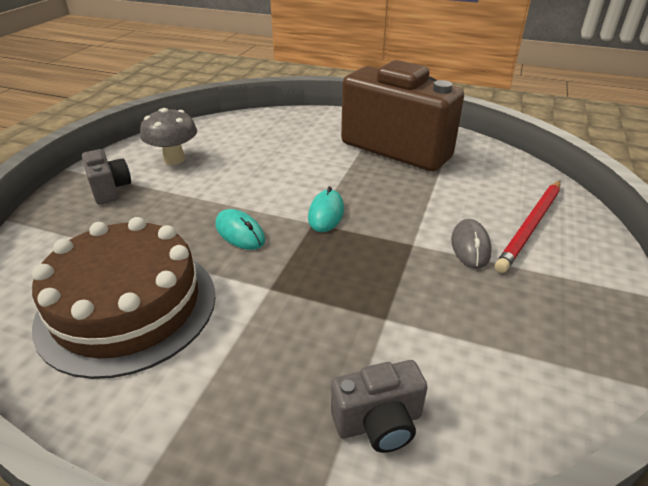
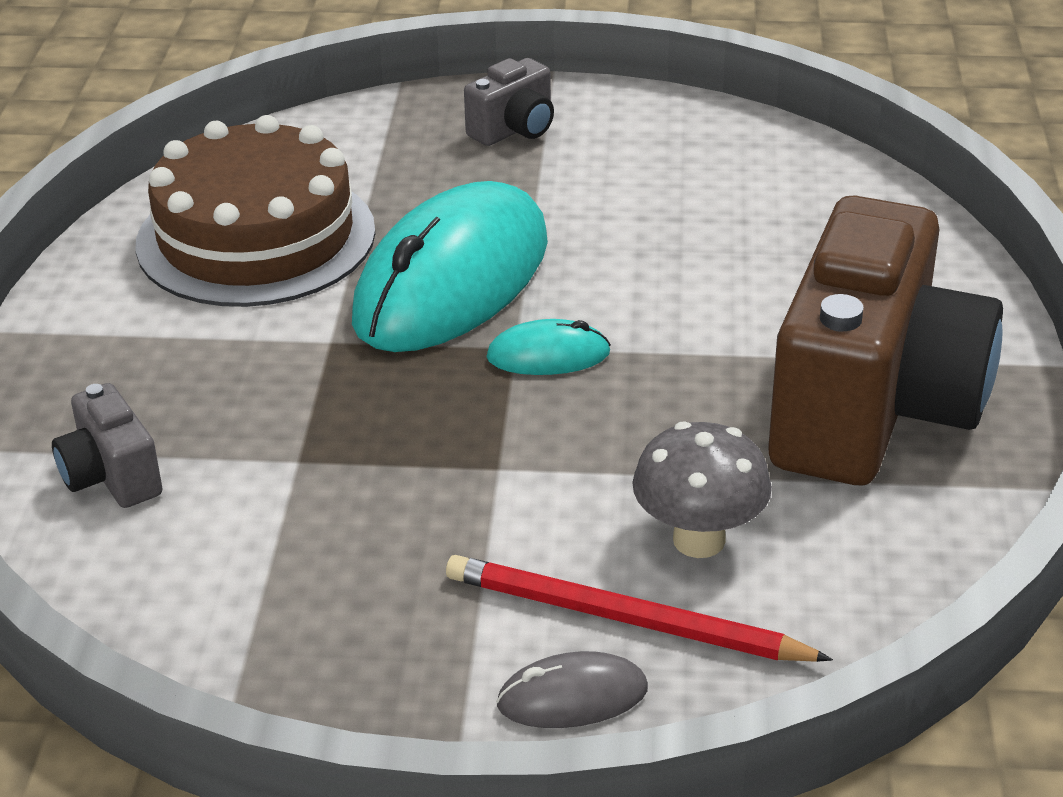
camera: 75 degrees right, 0 degrees up
(174, 159) = (642, 156): grey mushroom -> grey mushroom (699, 540)
(240, 233) = (452, 281): turquoise mouse -> turquoise mouse, size x2.35
(470, 246) = (519, 537): grey mouse -> grey mouse (572, 697)

